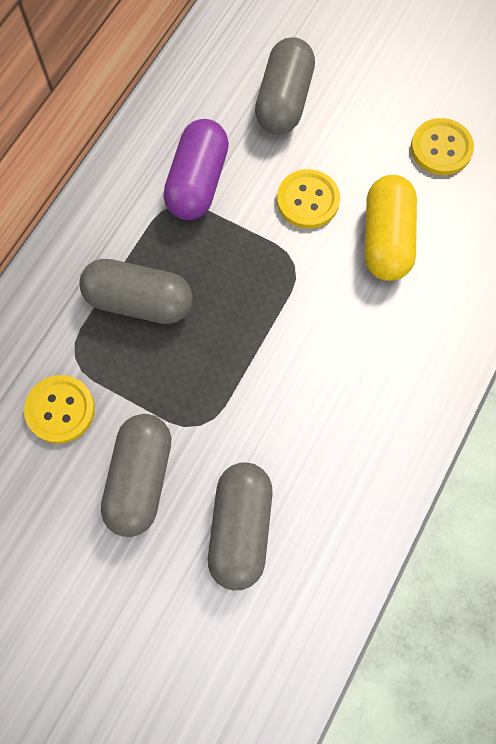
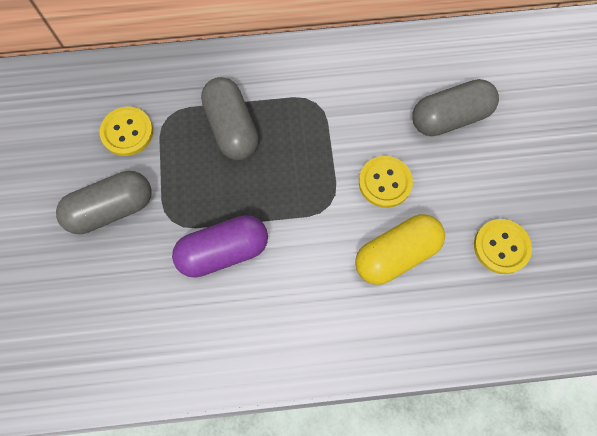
camera: 55 degrees right, 0 degrees up
(197, 182) = (343, 105): purple capsule -> purple capsule (223, 251)
(240, 528) = (116, 293): grey capsule -> none

